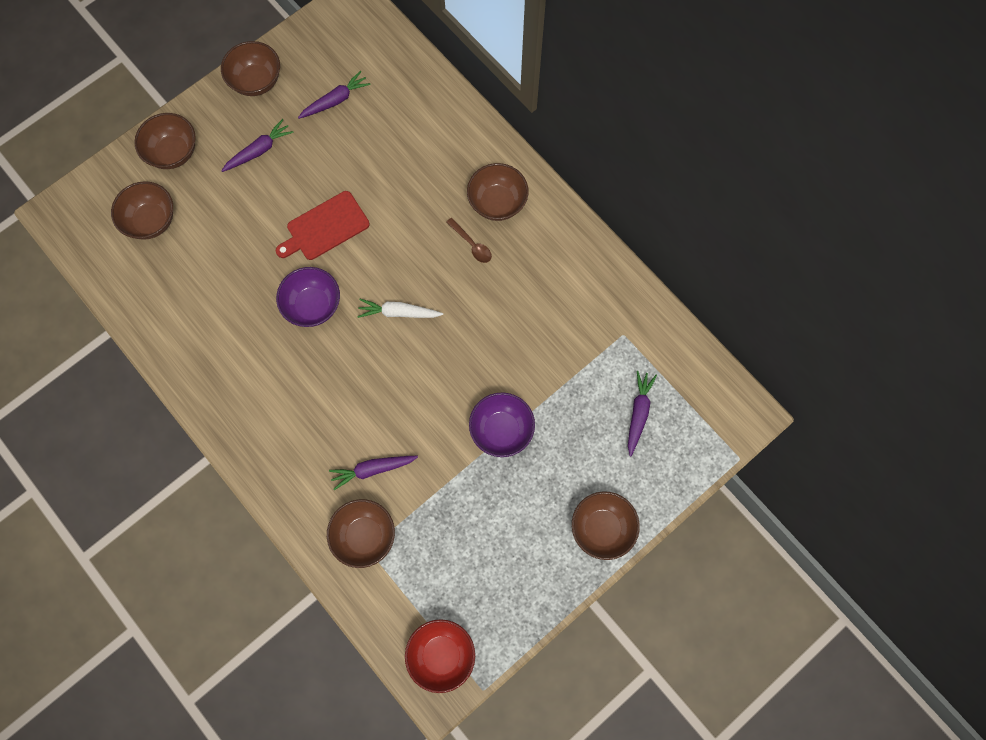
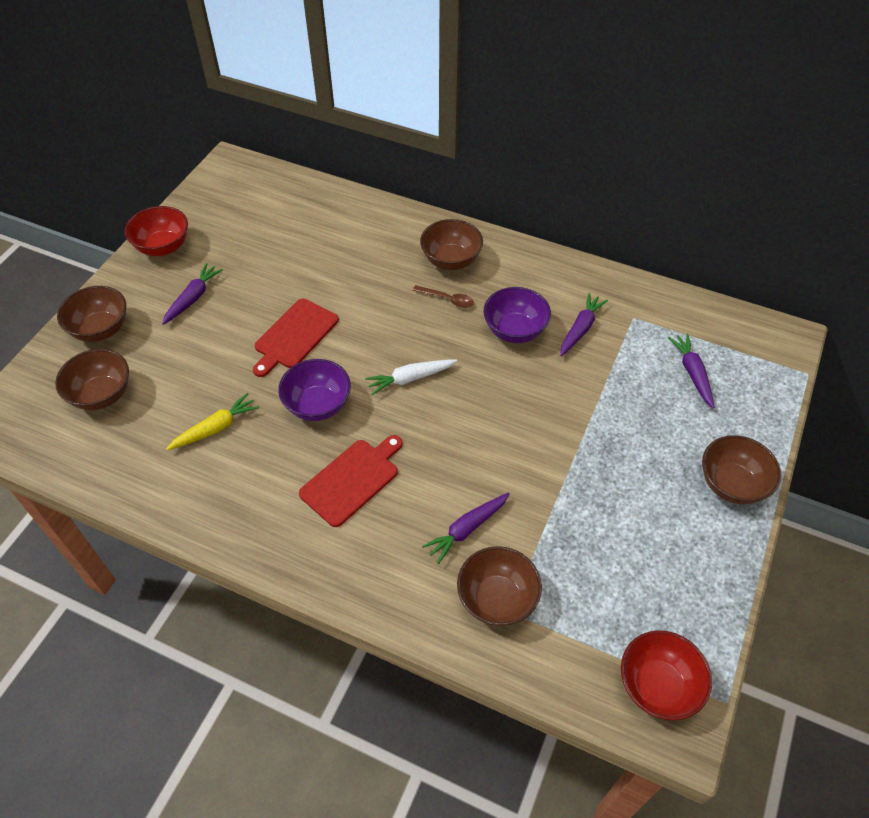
camera: 25 degrees left, 20 degrees down
(225, 292) = (215, 428): none -> yellow carrot
(256, 81) = (163, 247): brown bowl -> red bowl
(307, 387) = (352, 480): none -> red cutting board
(335, 100) = (251, 236): purple carrot -> purple carrot (580, 329)
(501, 430) = (575, 439): purple bowl -> purple bowl (514, 330)

